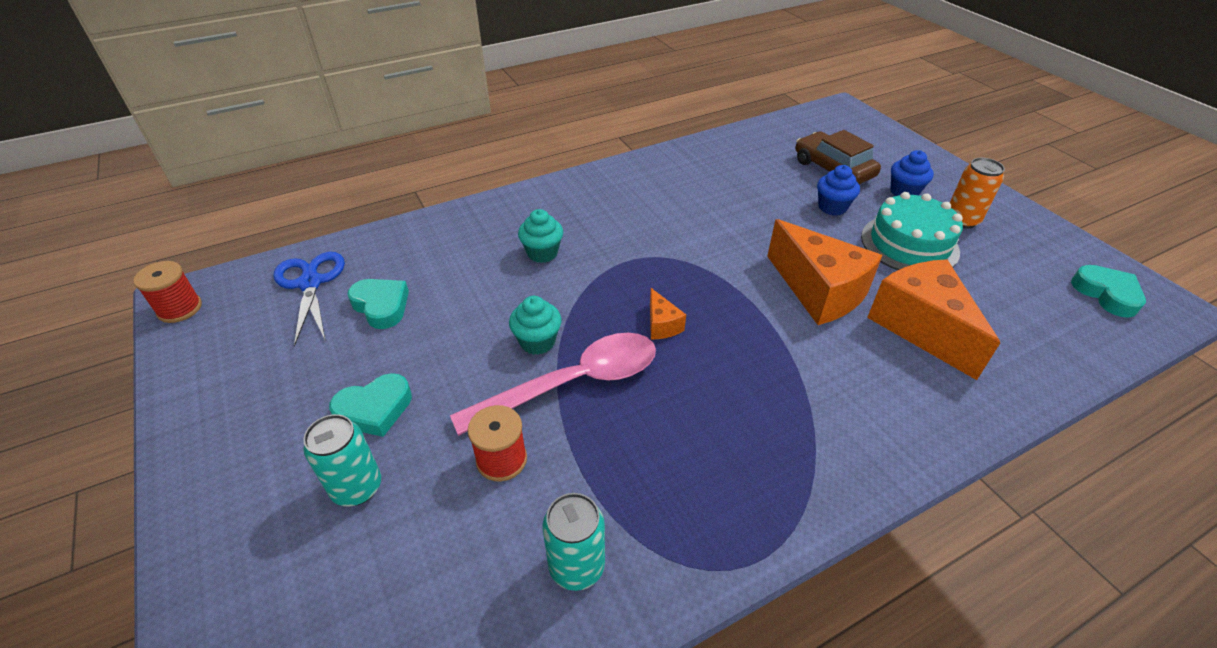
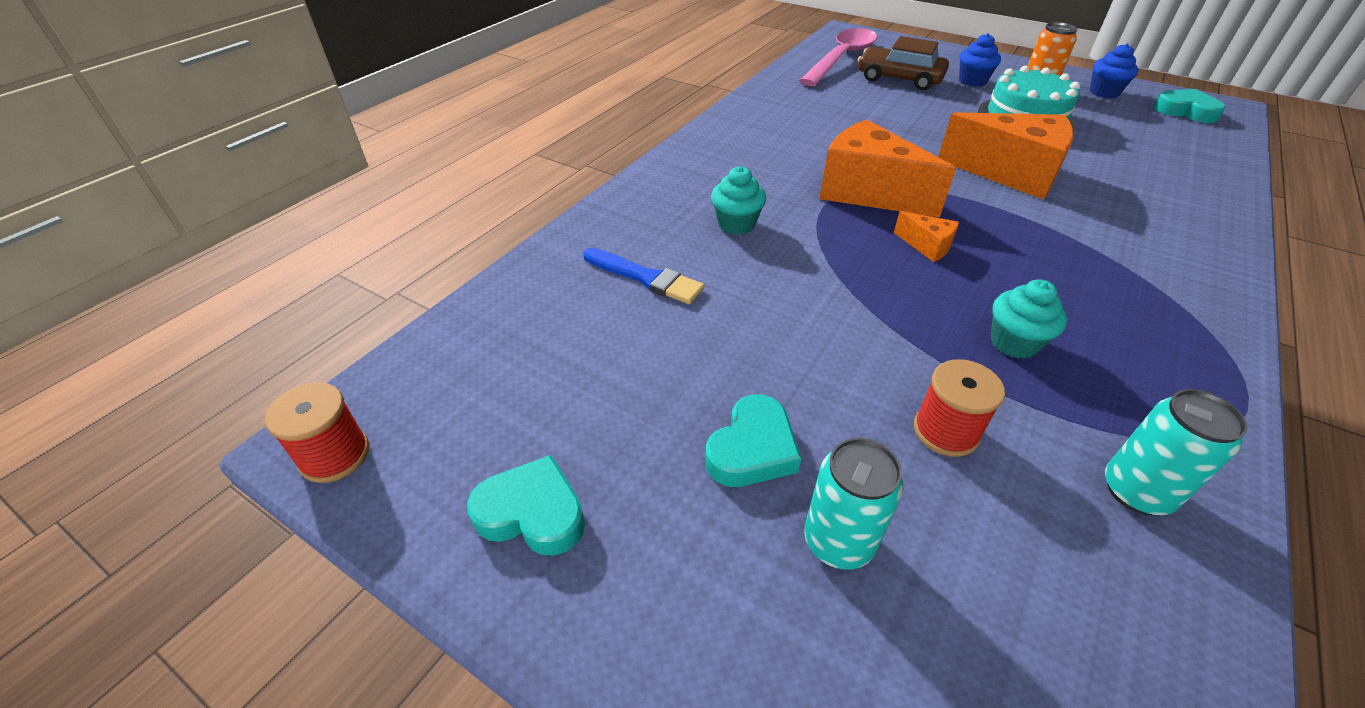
camera: 30 degrees left, 0 degrees up
(310, 283) = (499, 350): blue scissors -> none
(381, 306) = (623, 340): turquoise heart -> turquoise heart (532, 513)
(440, 270) = (646, 278): none -> blue brush
(537, 342) = (836, 306): turquoise cupcake -> turquoise cupcake (1014, 343)
(573, 383) = (918, 329): pink spoon -> pink spoon (841, 59)
(832, 207) = (936, 107): blue cupcake -> blue cupcake (1104, 92)
(921, 327) = (1112, 174): orange cheese -> orange cheese (867, 192)

